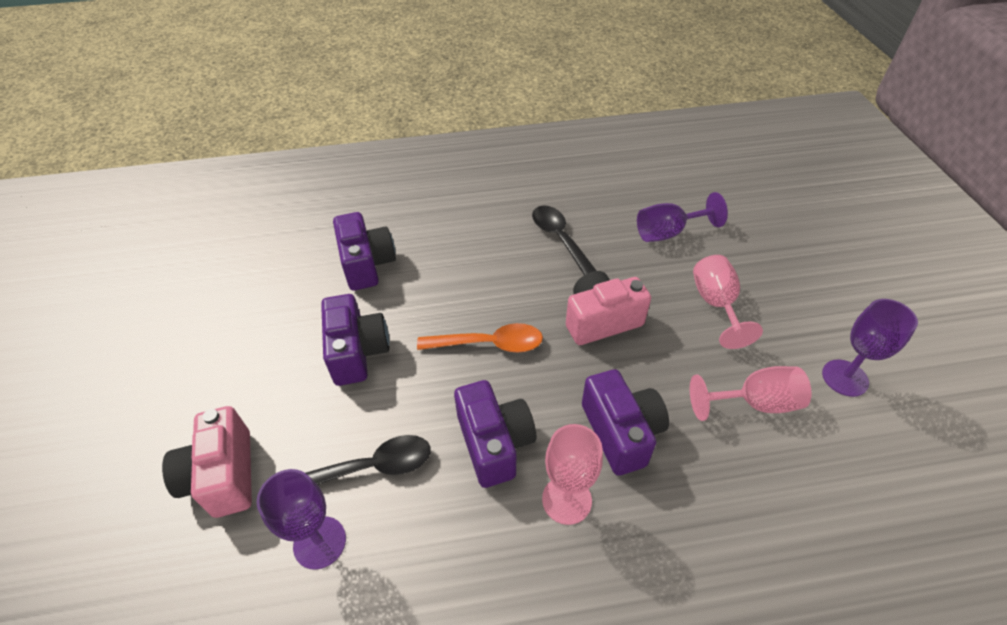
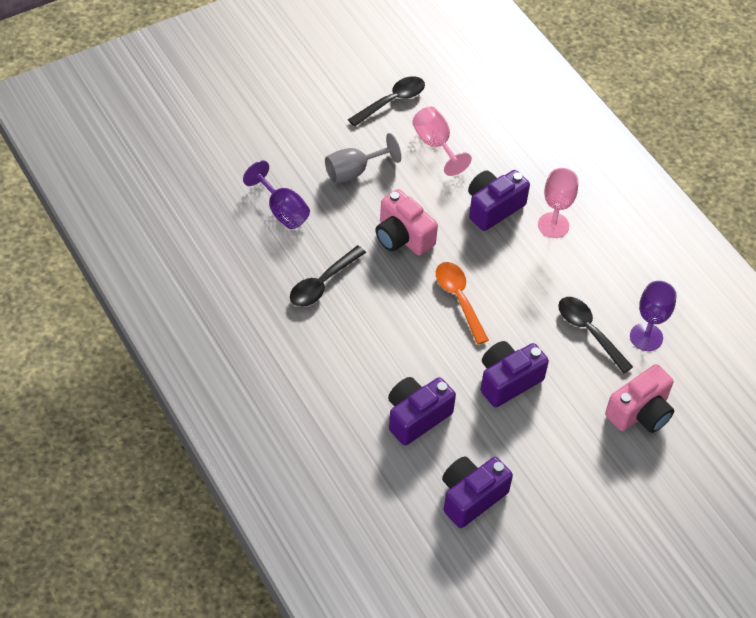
camera: 115 degrees left, 5 degrees up
(494, 443) = (536, 271): purple camera -> purple camera (471, 497)
(716, 304) = (354, 171): pink goblet -> grey goblet
(845, 378) = (392, 101): purple goblet -> black spoon

